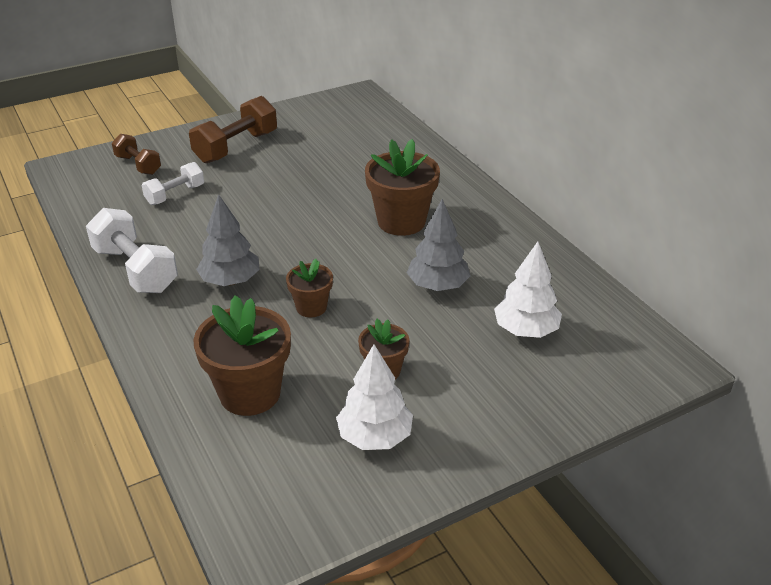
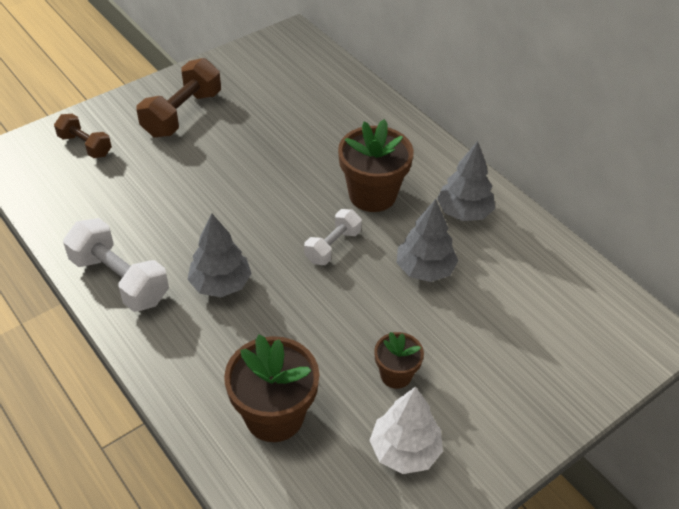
camera: 10 degrees left, 10 degrees up
(175, 195) = (135, 181): white dumbbell -> white dumbbell (332, 246)
(311, 307) = (309, 308): brown flower pot -> none
(490, 242) = (464, 212): none -> grey tree
(526, 330) = (518, 313): white tree -> none

